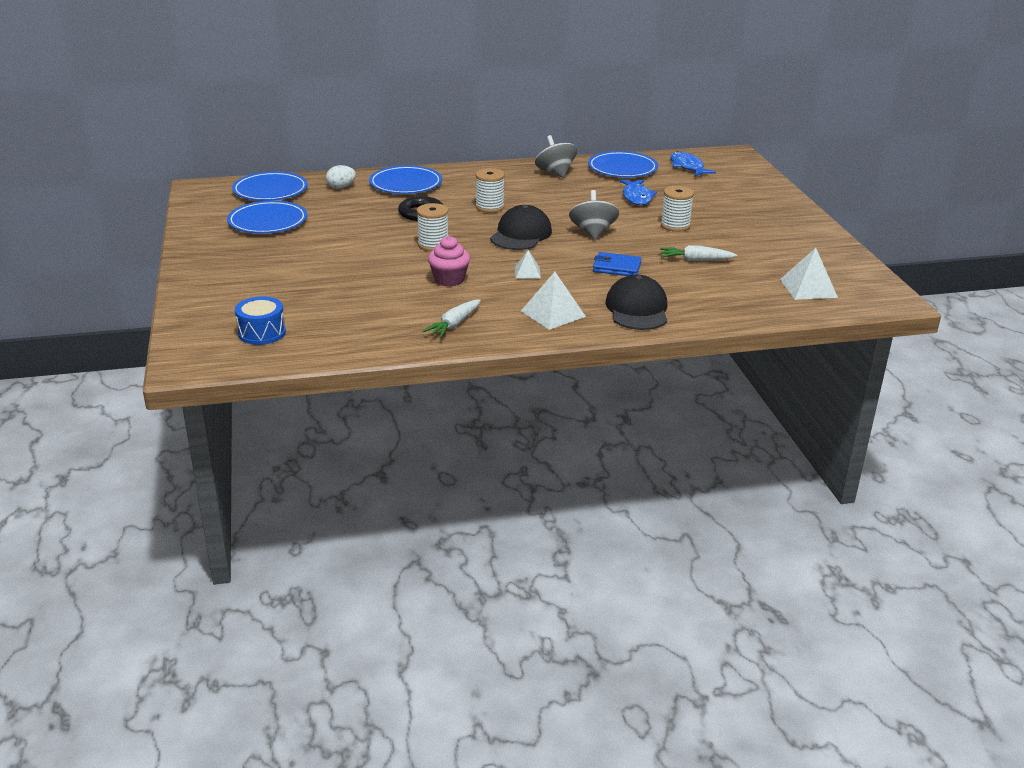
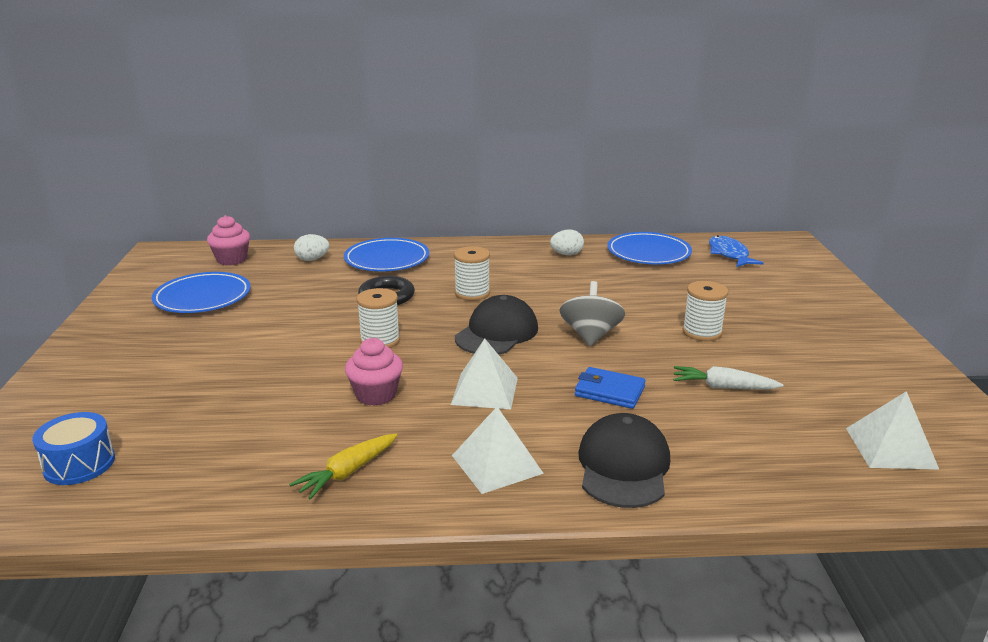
camera: 10 degrees right, 5 degrees down
(270, 191) = (232, 259): blue plate -> pink cupcake
(454, 325) = (347, 473): white carrot -> yellow carrot
(527, 272) = (484, 391): white pyramid -> white pyramid, size x1.73
(555, 173) = (566, 254): grey spinning top -> white egg
(637, 197) = (659, 290): blue fish -> none

